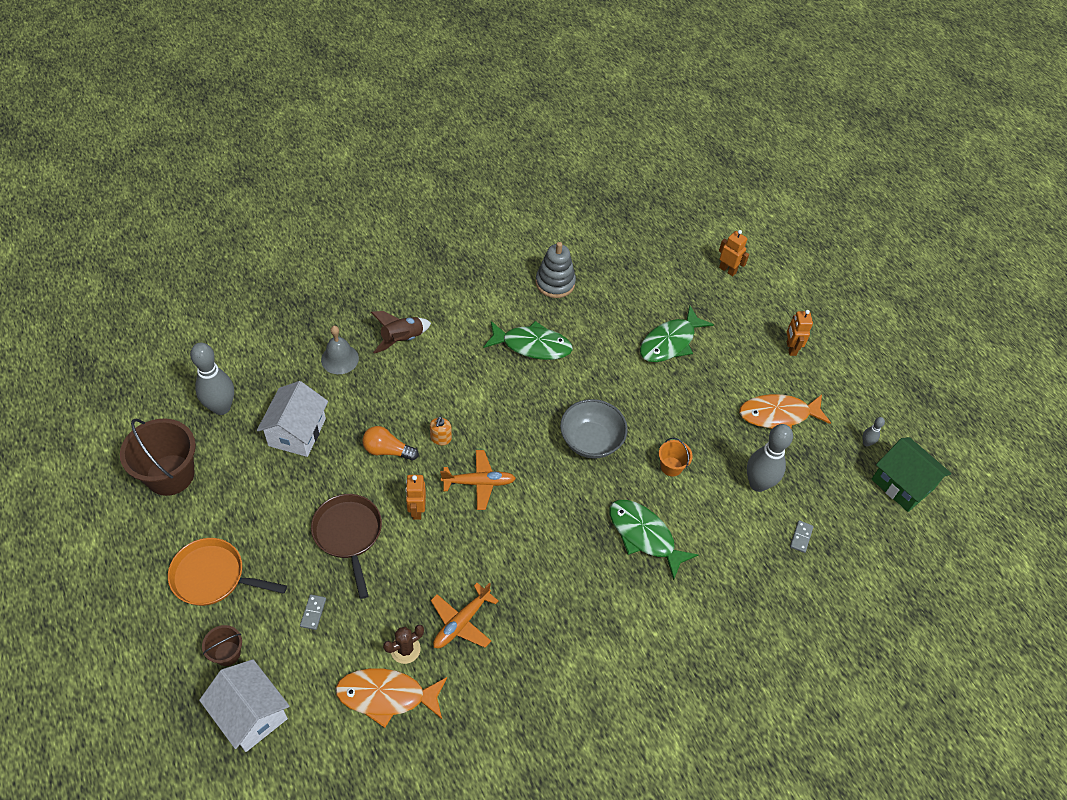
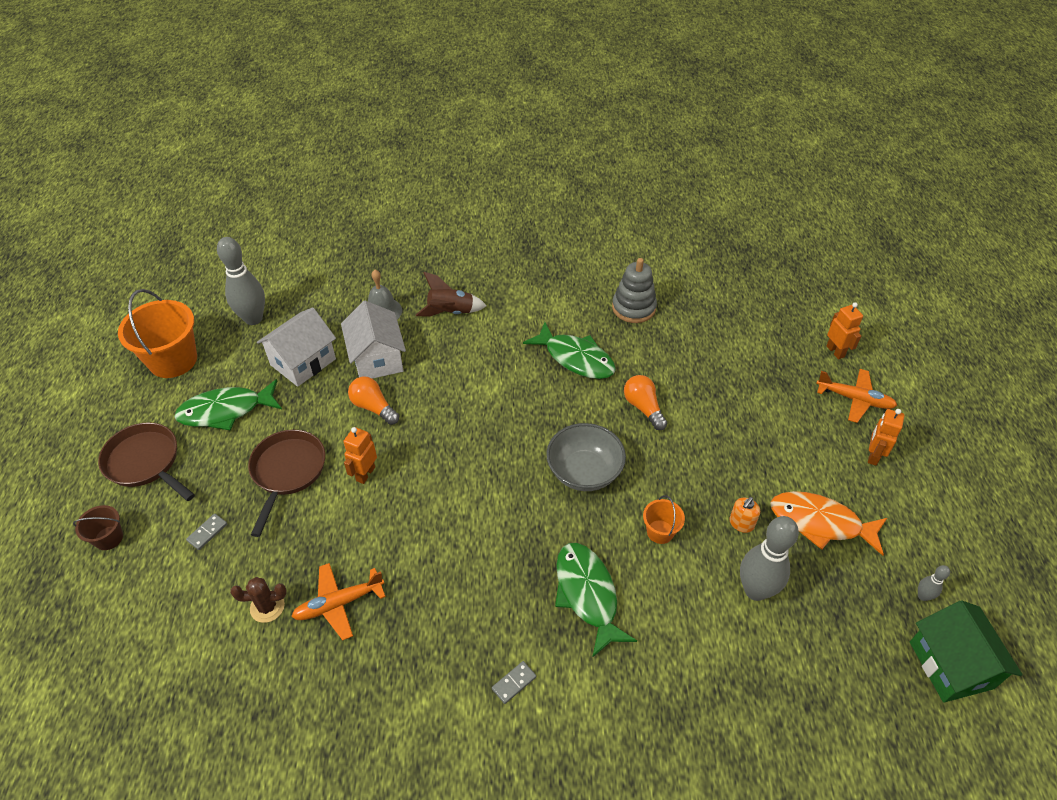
camera: 30 degrees right, 5 degrees down
(170, 475) = (173, 360): brown bucket -> orange bucket
(213, 576) = (145, 462): orange pan -> brown pan
(251, 714) = (88, 605): white house -> white house (377, 359)
(386, 696) = (219, 646): orange fish -> none
(441, 438) = (431, 414): orange soap dispenser -> orange soap dispenser (741, 523)
(479, 483) = (442, 470): orange plane -> orange plane (854, 399)
(608, 370) = (643, 408): none -> orange light bulb
(670, 342) = (729, 403): green fish -> green fish (225, 411)
(801, 537) = (779, 674): grey domino -> grey domino (514, 683)

